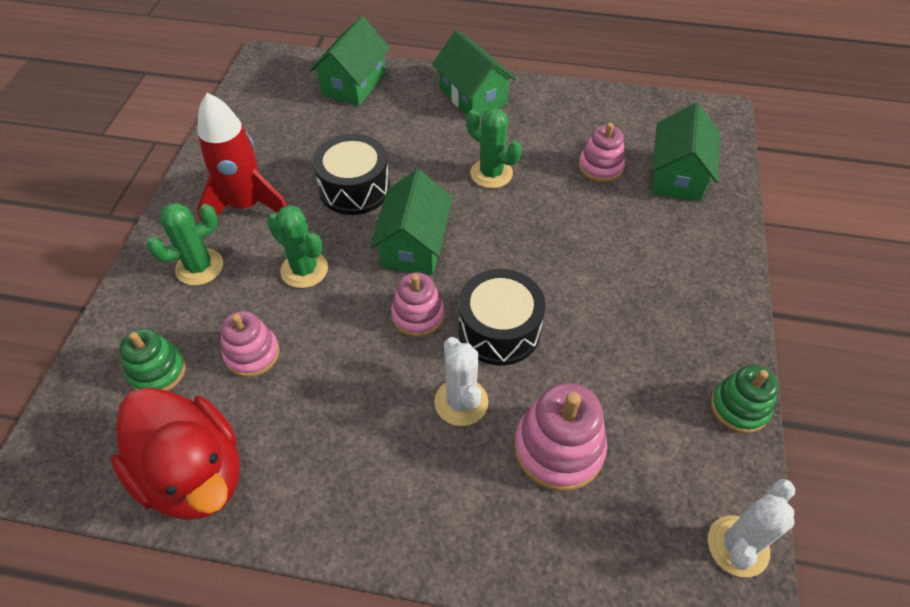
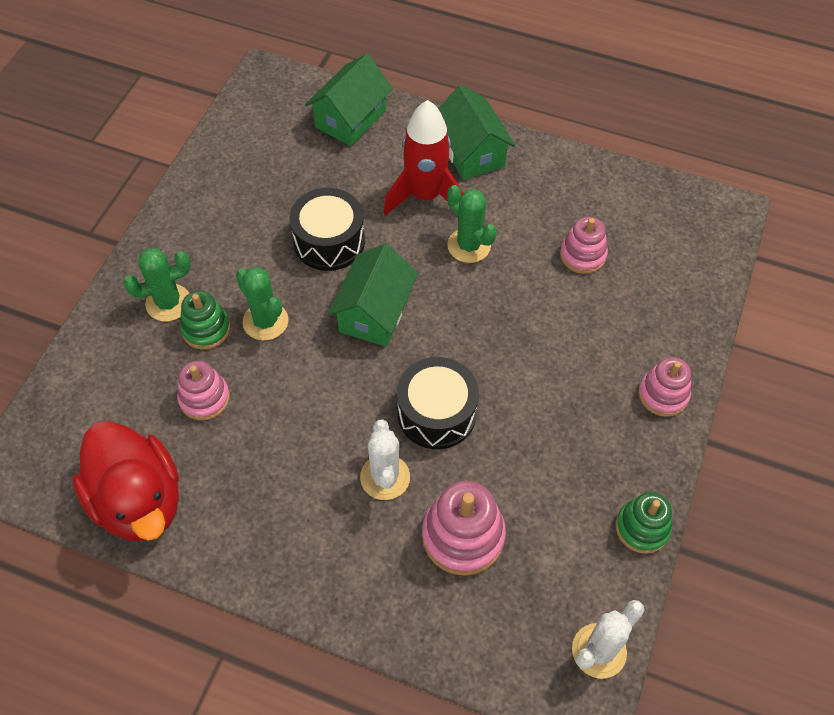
camera: 10 degrees right, 5 degrees up
(158, 371) = (118, 400): green stacking toy -> green stacking toy (206, 329)
(246, 206) = (221, 244): red rocket -> red rocket (425, 196)
(418, 315) = (363, 386): pink stacking toy -> pink stacking toy (663, 394)
(677, 175) = (660, 277): green house -> none

